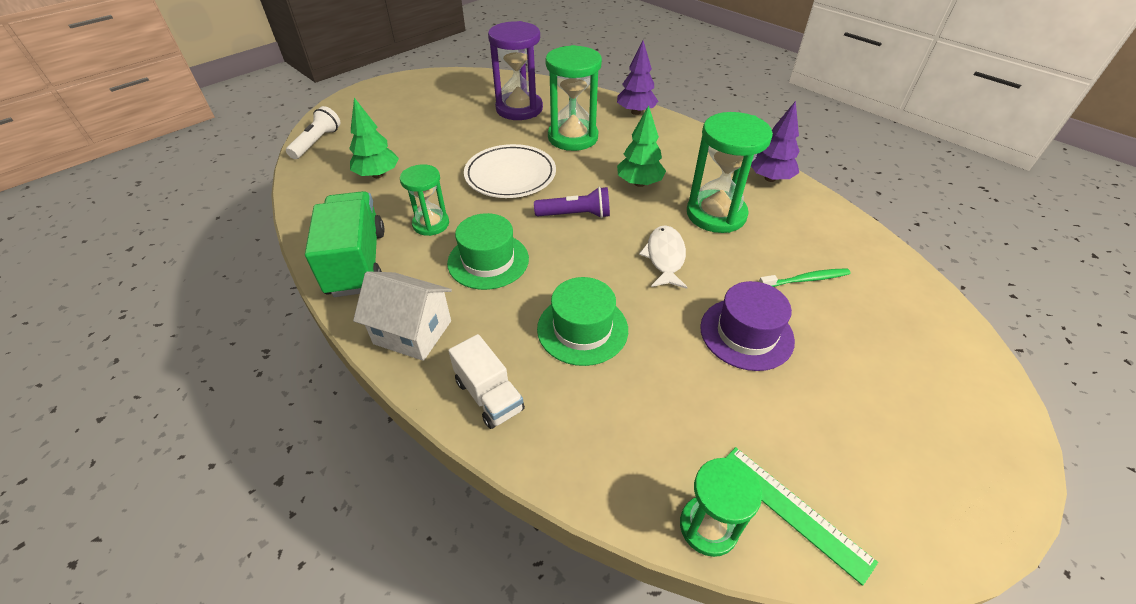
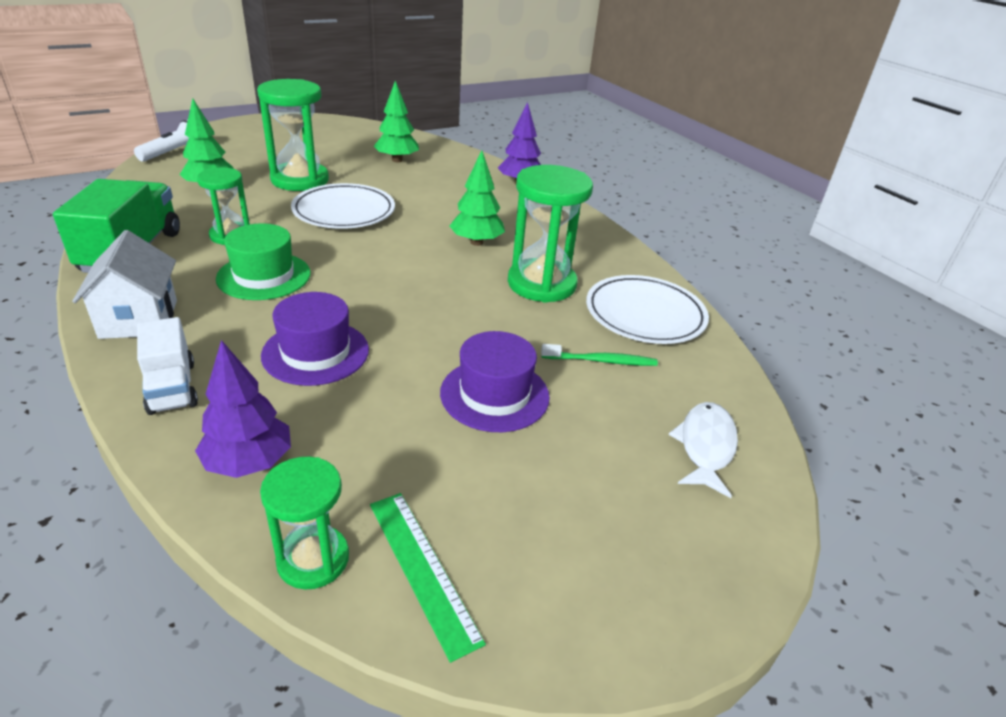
camera: 10 degrees right, 10 degrees down
(412, 332) = (139, 319): white house -> white house turned 45 degrees clockwise
(519, 109) = (397, 160): purple hourglass -> green tree
(573, 137) = (435, 192): green hourglass -> green hourglass (300, 180)
(575, 215) = (386, 256): purple flashlight -> none
(582, 329) = (315, 352): green hat -> purple hat
(665, 257) = (455, 310): white fish -> white fish (705, 446)
(770, 178) = (628, 264): purple tree -> purple tree (249, 463)
(811, 226) = (645, 314): none -> white plate

